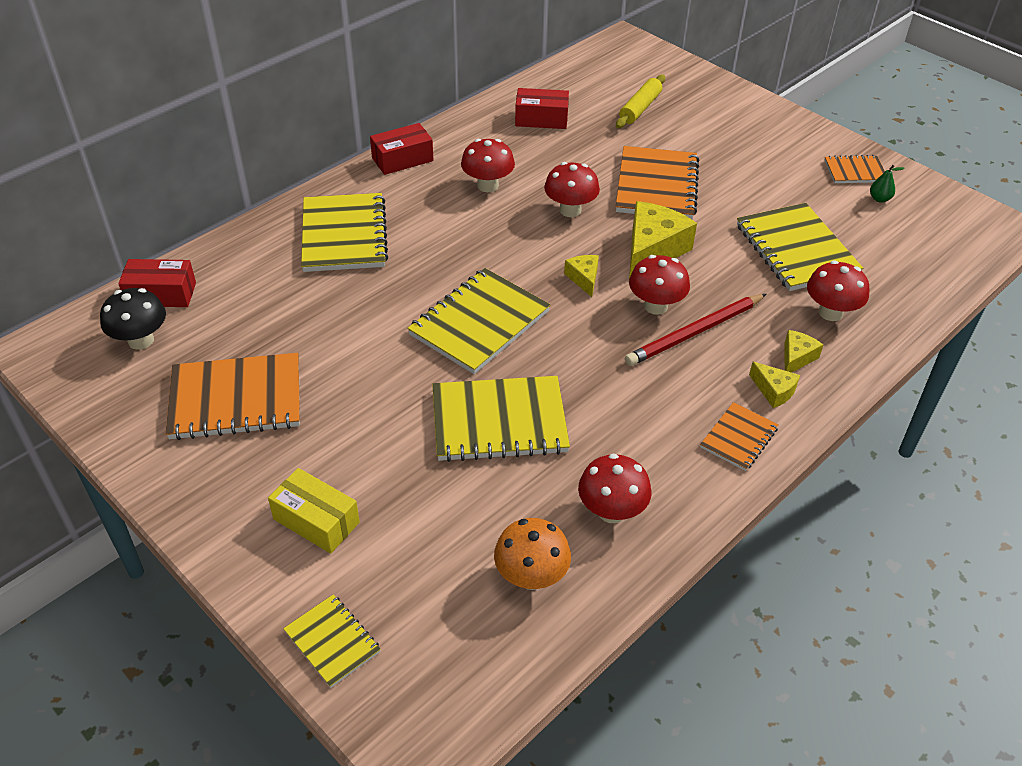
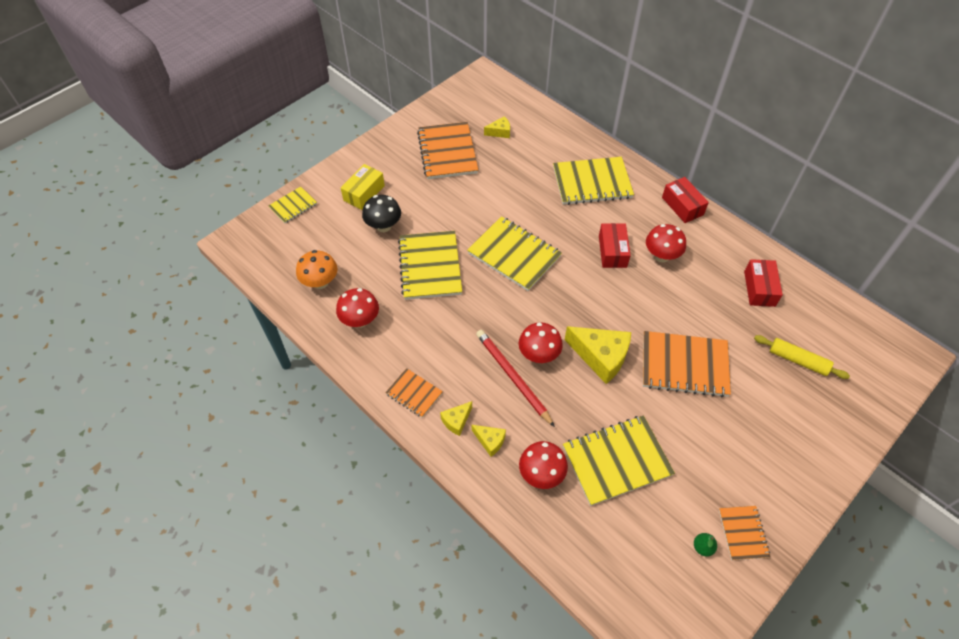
camera: 90 degrees right, 10 degrees up
(141, 340) = (490, 109): black mushroom -> black mushroom (383, 226)
(161, 294) = (528, 111): red box -> red box (612, 251)
(570, 210) = (641, 306): red mushroom -> none
(584, 279) = (564, 312): yellow cheese -> yellow cheese (500, 132)

